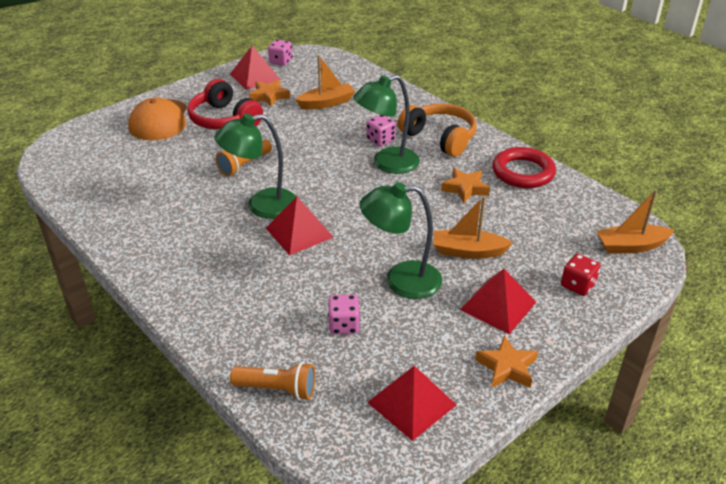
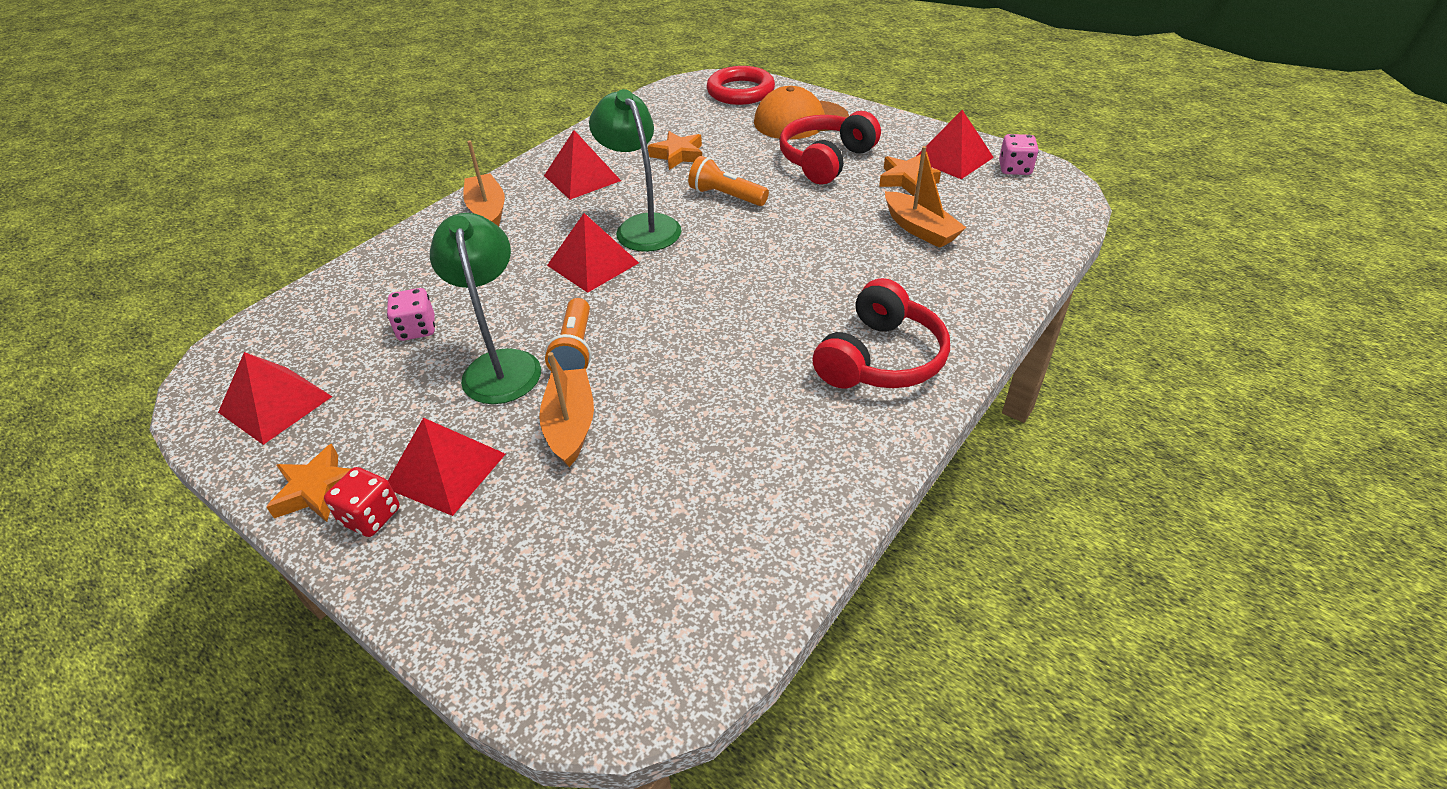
camera: 80 degrees right, 5 degrees up
(169, 231) = (582, 178): none -> red pyramid
(277, 389) = (322, 300): orange flashlight -> orange flashlight (575, 349)
(380, 140) = (841, 296): pink dice -> none
(387, 164) = (777, 312): green lamp -> none
(440, 138) = (880, 359): orange headphones -> red headphones
(465, 188) = (737, 405): orange star -> orange star (678, 155)
(523, 172) = (815, 477): red ring -> red ring (740, 91)
(577, 285) = (492, 571): red dice -> red dice (371, 516)
(631, 246) = (612, 660): orange boat -> orange boat (488, 211)

